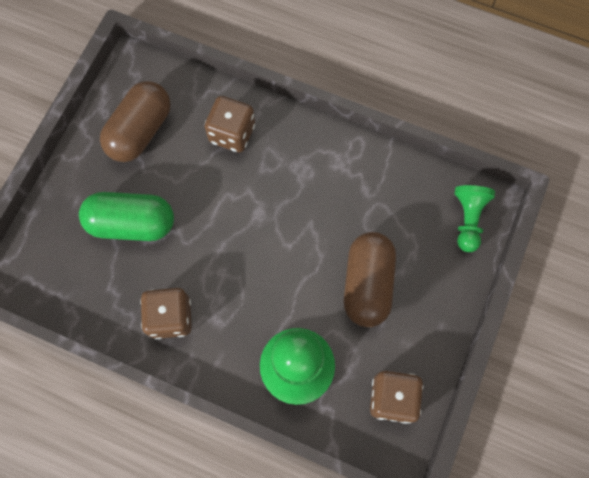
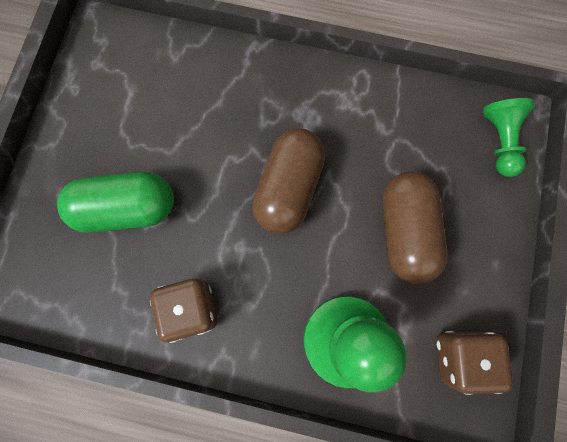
camera: 10 degrees left, 5 degrees up
(140, 131) = (118, 102): brown capsule -> brown capsule (288, 188)
(232, 133) = (222, 89): brown dice -> none

